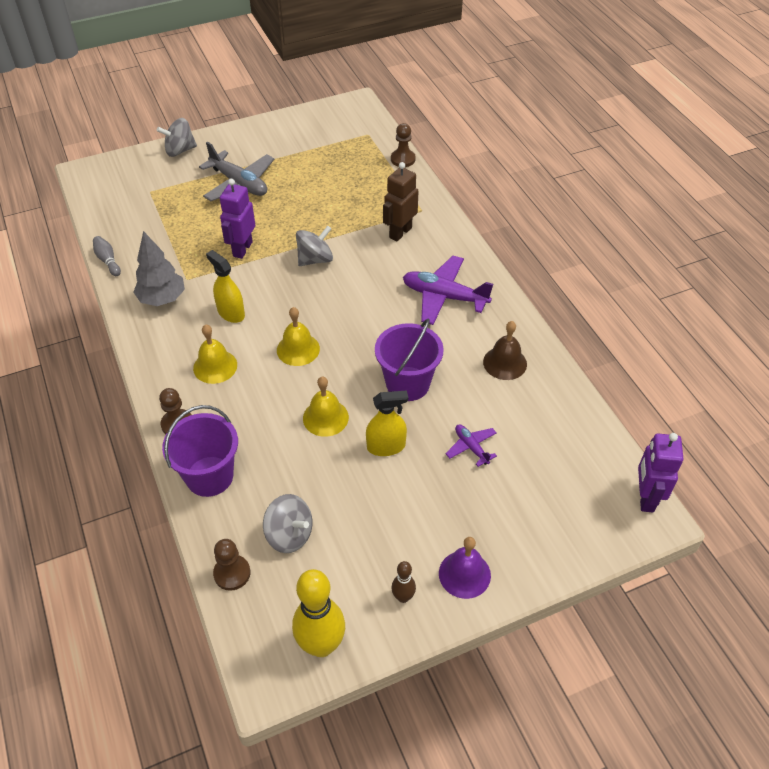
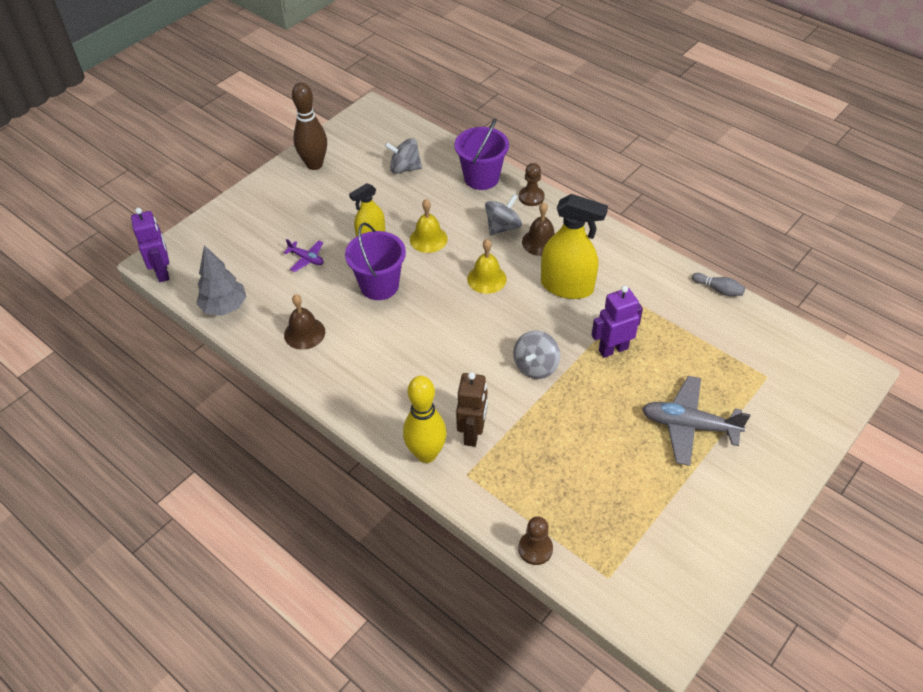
camera: 155 degrees right, 0 degrees up
(162, 299) = (635, 276): grey tree -> grey tree (224, 307)
(180, 150) = (798, 444): grey spinning top -> grey spinning top (502, 227)
(215, 366) = (540, 242): yellow bell -> brown bell
(231, 313) = (567, 286): yellow spray bottle -> yellow spray bottle, size x1.65
(232, 573) = (426, 140): brown pawn -> none
(242, 249) = (613, 349): purple robot -> purple robot turned 105 degrees counterclockwise
(321, 645) = (351, 131): yellow bowling pin -> yellow bowling pin (426, 454)
(403, 597) = (314, 164): brown bowling pin -> brown bowling pin, size x2.05
(444, 296) = (388, 376): purple plane -> none
(464, 574) = (280, 187): purple bell -> none

